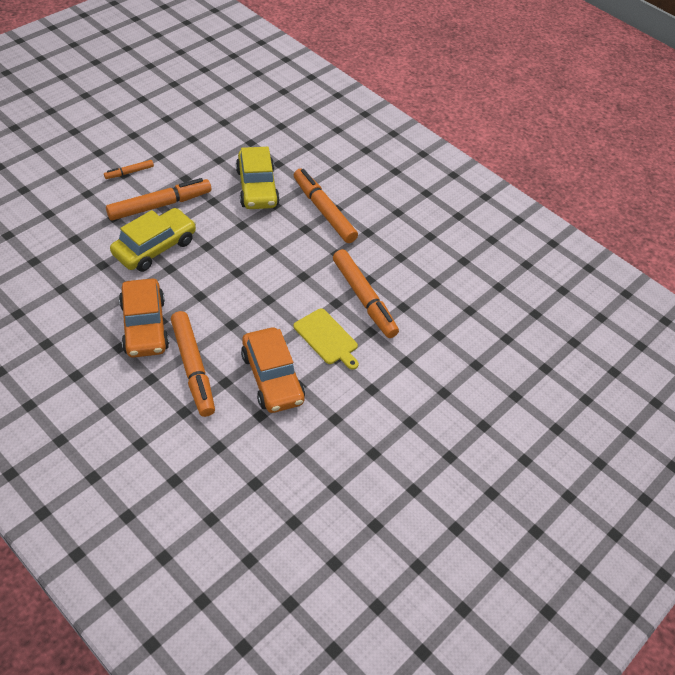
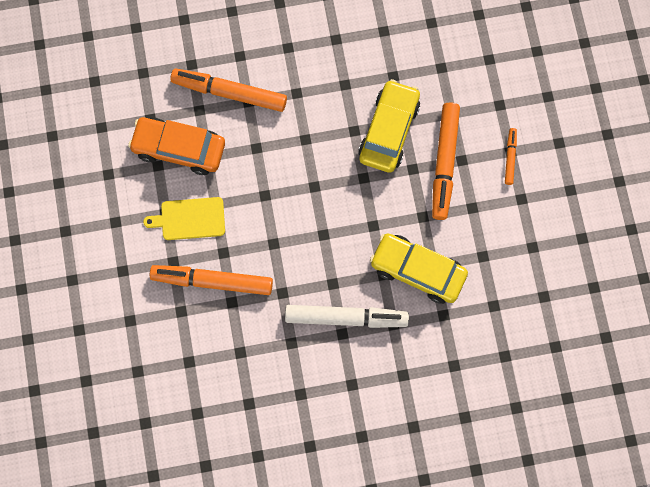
camera: 130 degrees right, 25 degrees up
(145, 326) = (298, 77): orange car -> none
(155, 247) = (388, 131): yellow car -> yellow car turned 150 degrees counterclockwise
(324, 211) = (346, 318): orange marker -> white marker

